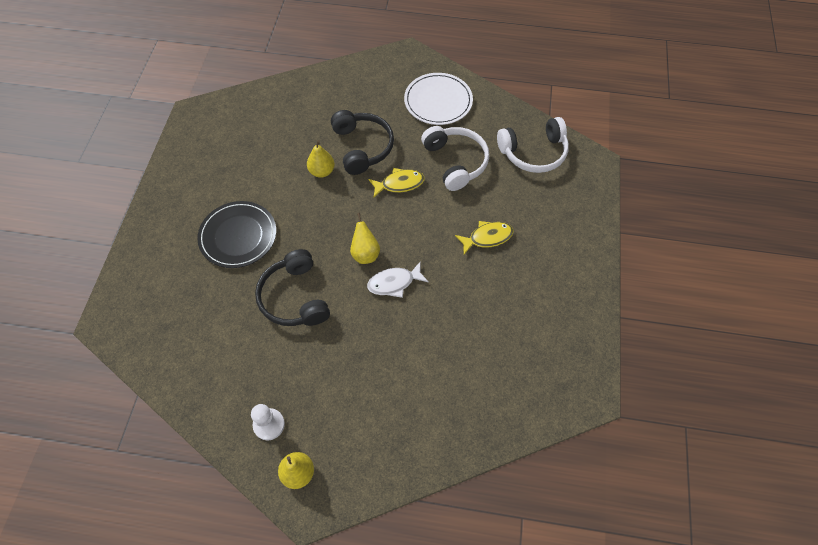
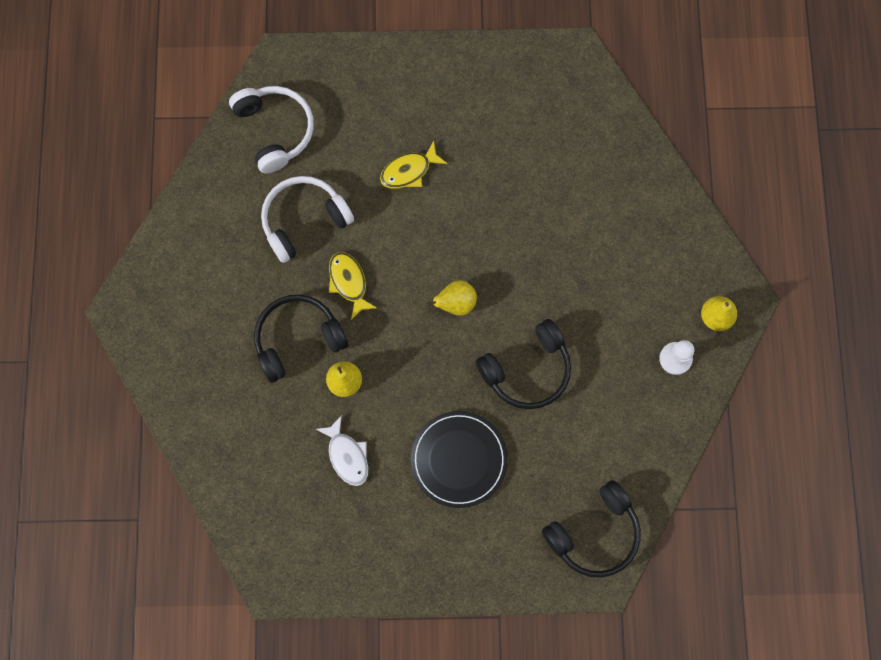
camera: 100 degrees left, 15 degrees up
(143, 324) = (594, 533): none -> black headphones
(394, 283) = (487, 264): white fish -> white fish (347, 455)
(438, 101) = (205, 256): white plate -> none
(487, 237) = (409, 171): yellow fish -> yellow fish turned 90 degrees counterclockwise

